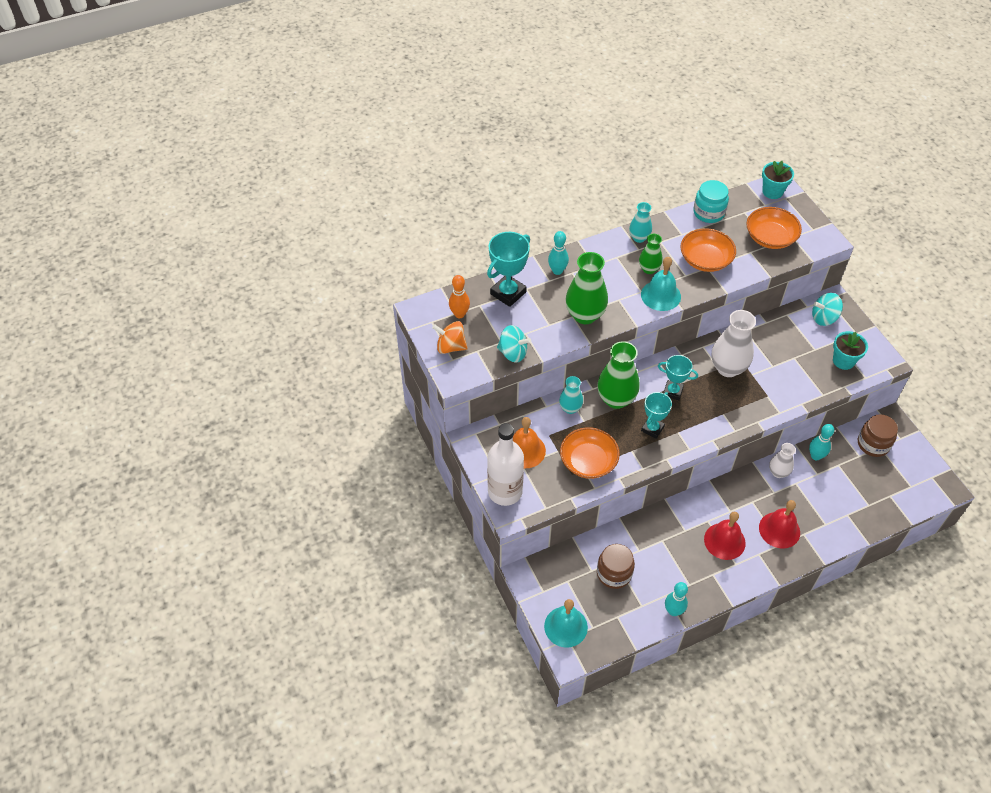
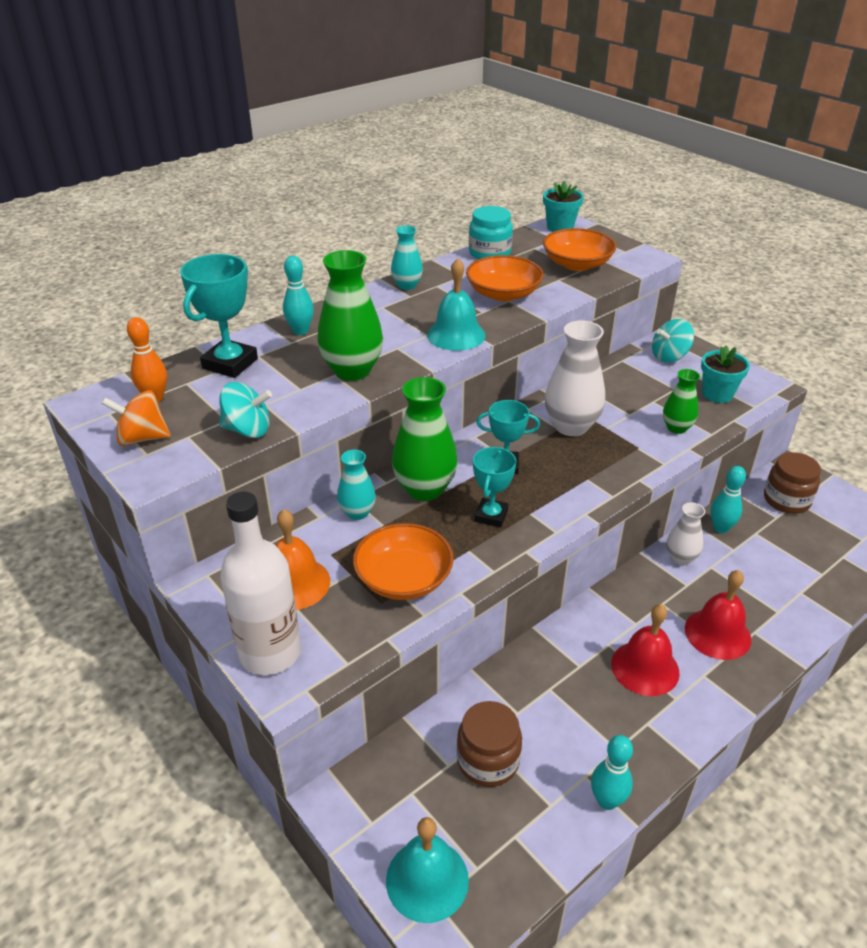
camera: 15 degrees left, 15 degrees down
(649, 269) = (430, 312): green vase -> green vase (676, 428)

